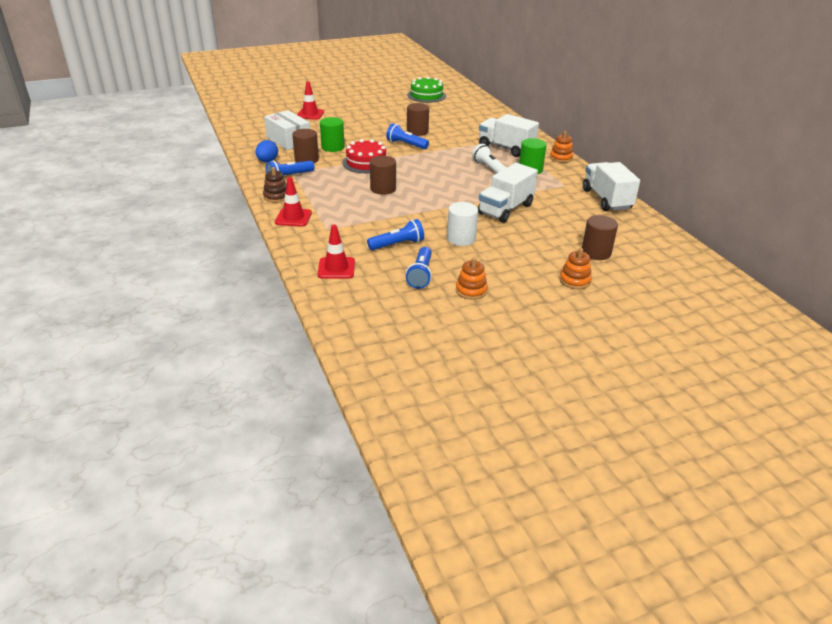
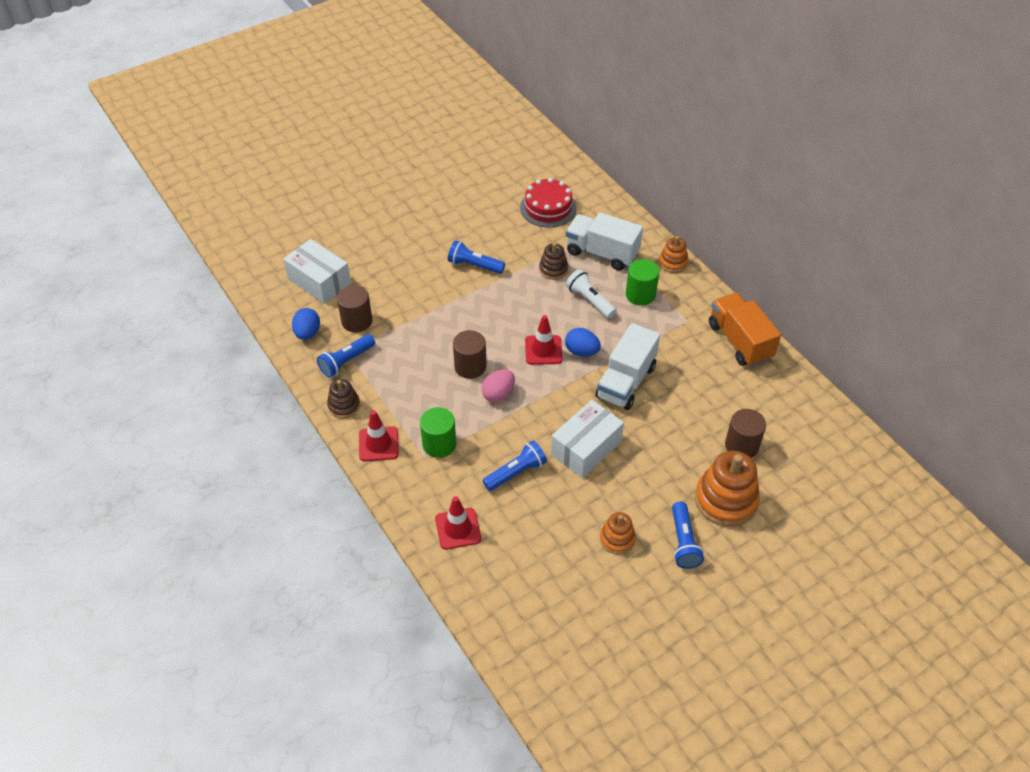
camera: 10 degrees left, 15 degrees up
(310, 114) = (328, 215): red traffic cone -> red traffic cone (543, 350)
(333, 147) = (382, 288): green cylinder -> green cylinder (439, 444)
(366, 163) = (434, 314): red cake -> red cake (548, 208)
(399, 204) = (498, 394): none -> pink egg
(417, 132) = (481, 233): brown cylinder -> none
(421, 275) = (556, 522): blue flashlight -> blue flashlight (683, 542)
(426, 95) = (472, 144): green cake -> none
(461, 238) = (586, 448): white cylinder -> white box
(466, 152) = (553, 269): none -> brown stacking toy
(474, 191) = (581, 351): none -> blue egg
(574, 281) = (725, 500): orange stacking toy -> orange stacking toy, size x1.81
(606, 199) = (739, 341): white truck -> orange truck

